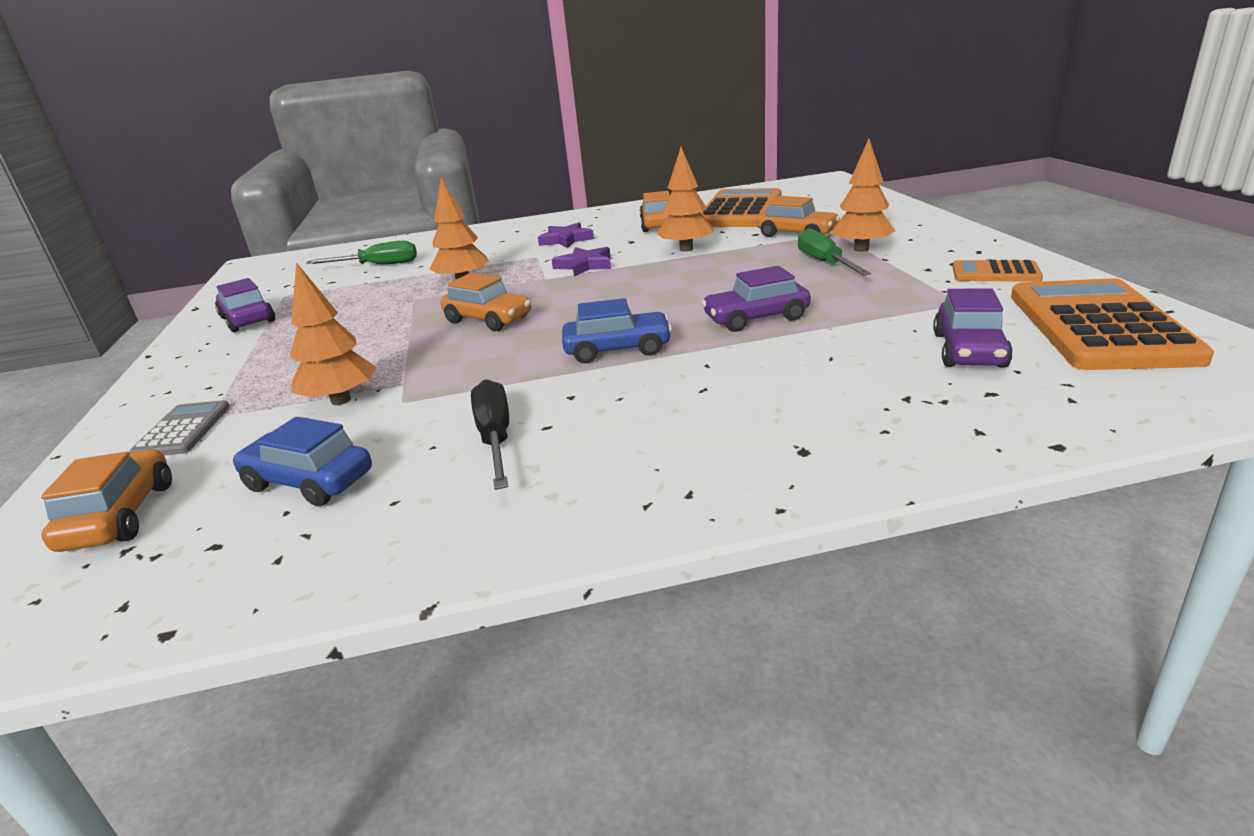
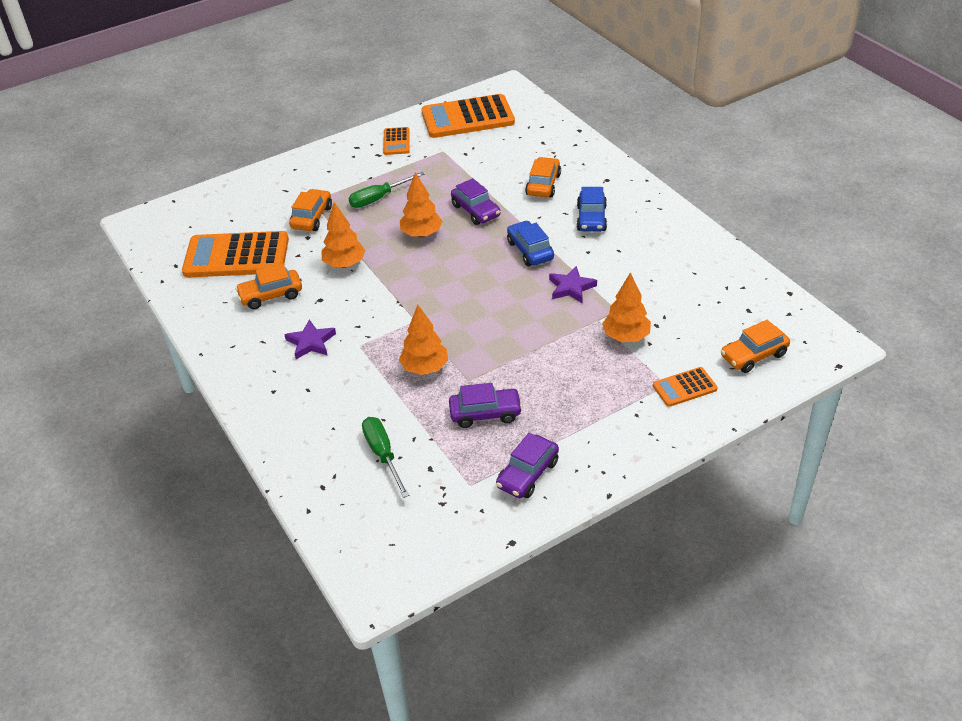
camera: 110 degrees left, 15 degrees up
(183, 430) = (684, 387): grey calculator -> orange calculator
(309, 481) = (697, 306): blue car -> blue car (591, 218)
(488, 320) = (499, 321): orange car -> orange car (543, 185)
(495, 438) = (635, 262): black screwdriver -> none
(584, 265) = (383, 308): purple star -> purple star (571, 287)
(861, 249) = (350, 187): orange tree -> orange tree (421, 234)
(969, 350) = (502, 147): purple car -> purple car (485, 413)

